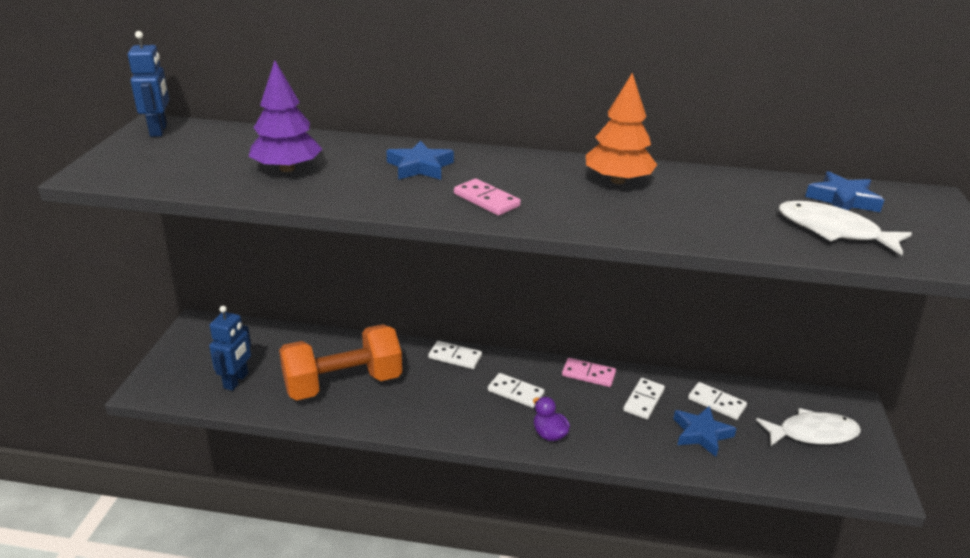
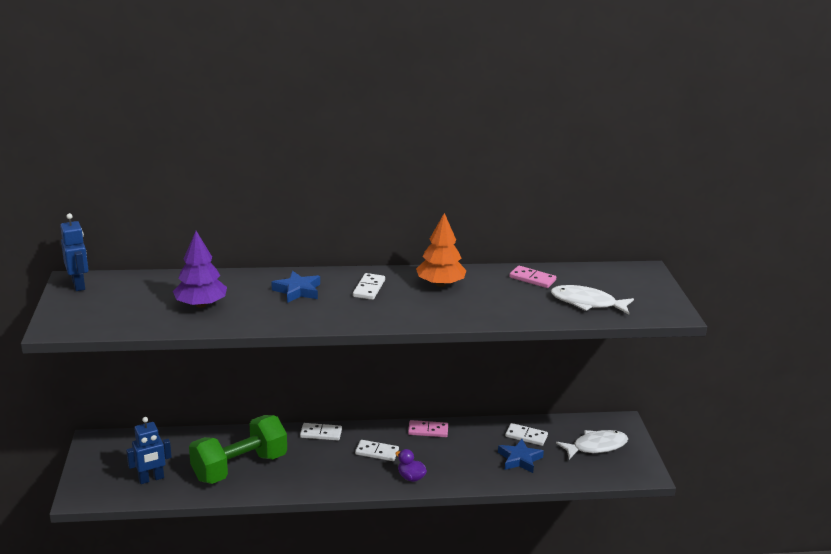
camera: 15 degrees left, 5 degrees down
(236, 381) = (151, 479): blue robot -> blue robot turned 60 degrees clockwise
(343, 384) = (240, 467): orange dumbbell -> green dumbbell
(486, 200) = (356, 310): pink domino -> pink domino (532, 279)
(643, 400) = (473, 443): white domino -> white domino (369, 288)
(842, 199) = (590, 279): blue star -> none

